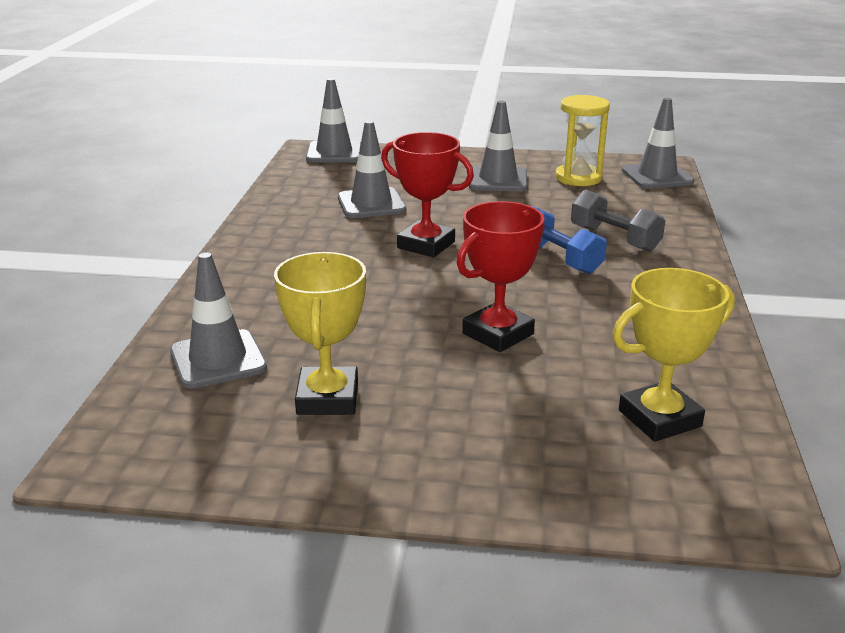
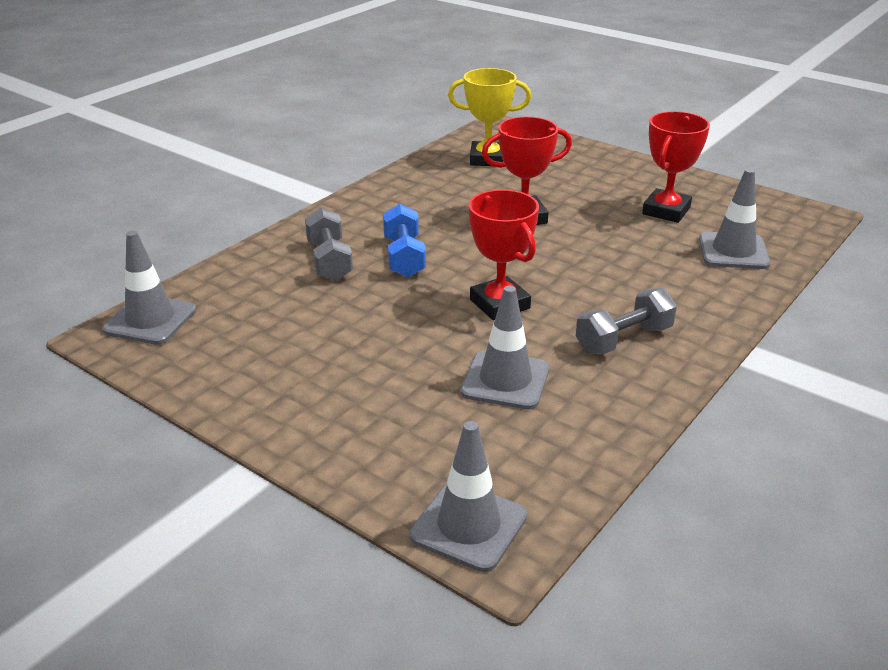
camera: 150 degrees left, 5 degrees up
(300, 246) = (623, 339): none -> grey dumbbell
(328, 398) = (666, 211): yellow trophy -> red trophy
(498, 180) = (319, 374): grey traffic cone -> none
(578, 178) = (230, 346): yellow hourglass -> none

